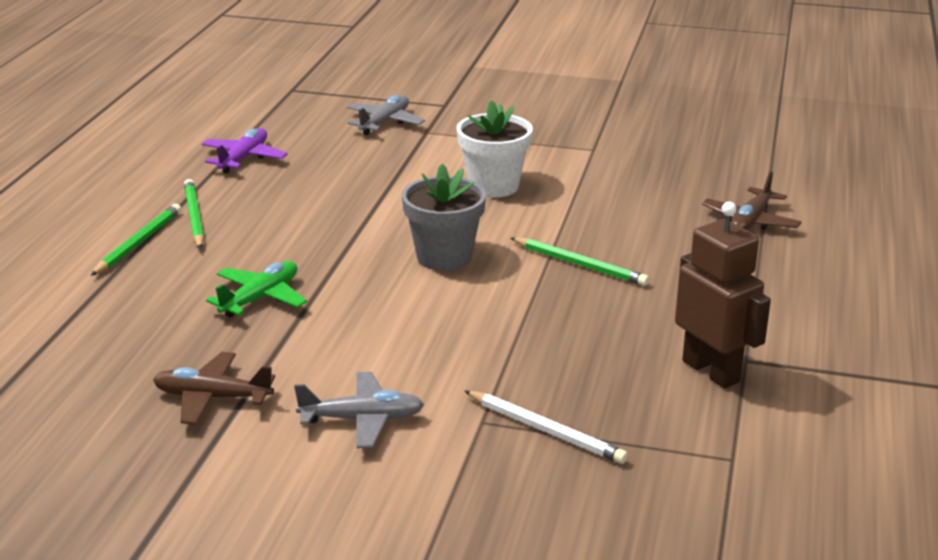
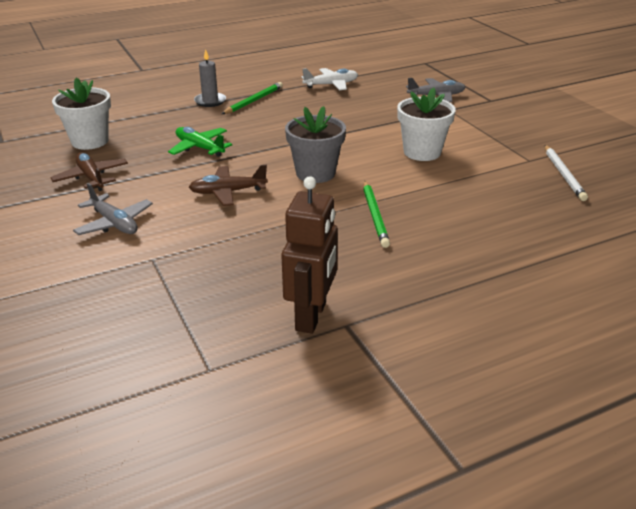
camera: 50 degrees right, 5 degrees up
(97, 365) = (90, 141): none -> white flower pot
(138, 243) = (210, 101): green pencil -> grey candle
(244, 158) = (331, 85): purple plane -> white plane
(260, 298) = (199, 148): green plane -> green plane turned 135 degrees counterclockwise
(545, 430) = (165, 283): white pencil -> white pencil (563, 174)
(750, 221) = (542, 252): brown plane -> brown plane (228, 192)

